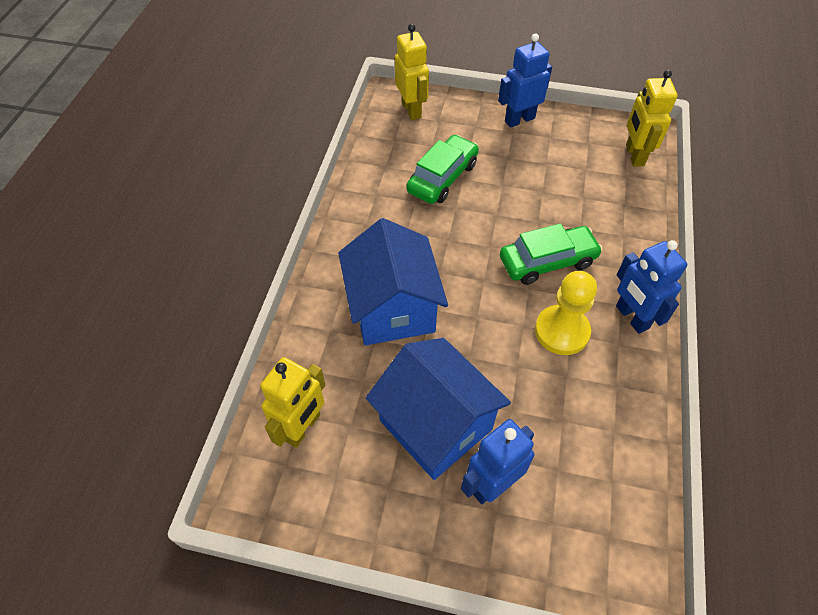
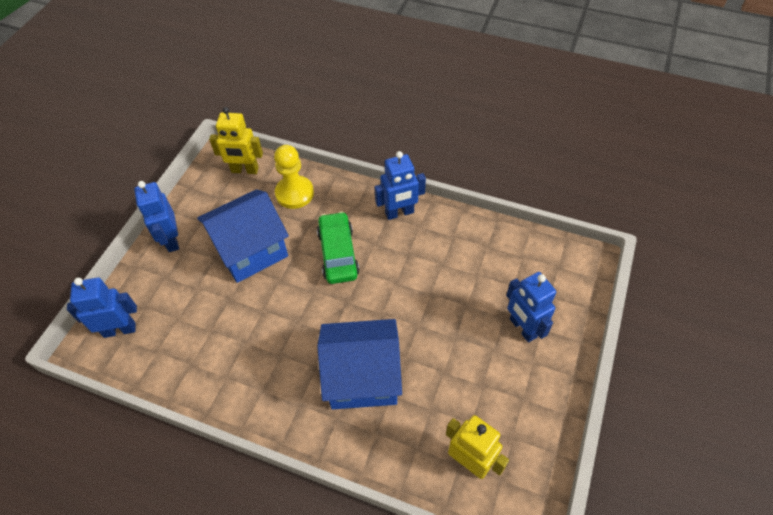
camera: 80 degrees left, 0 degrees up
(411, 110) = (120, 329): yellow robot -> blue robot
(435, 425) = (474, 358): blue house -> blue house (251, 250)
(442, 178) = (223, 315): green car -> none
(561, 331) = (404, 258): yellow pawn -> yellow pawn (294, 193)

